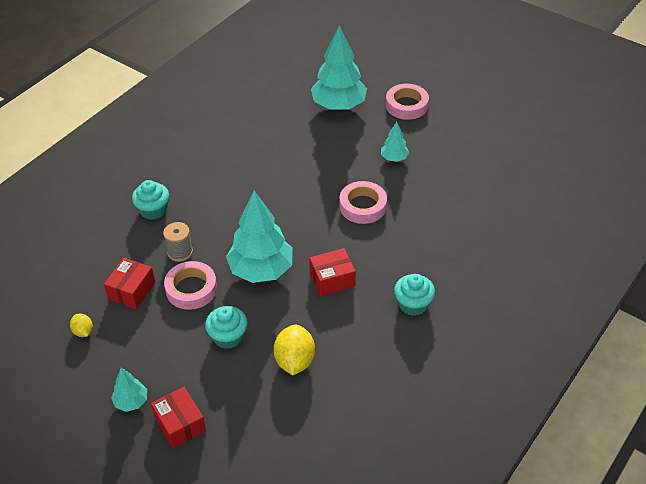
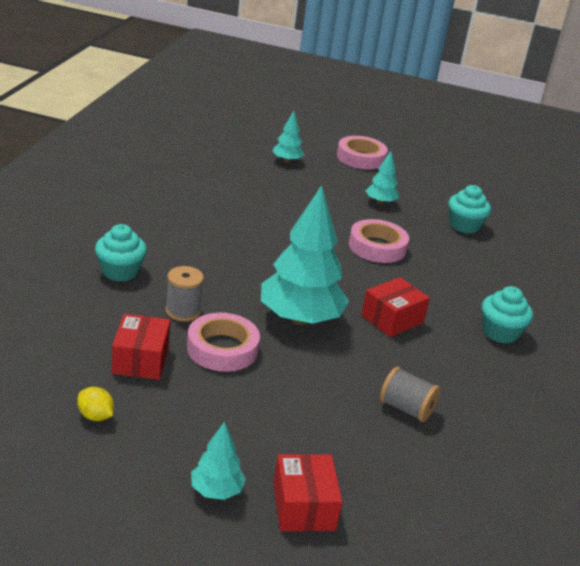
camera: 25 degrees left, 15 degrees down
(180, 424) = (304, 506): red box -> red box turned 45 degrees clockwise
(228, 337) = (304, 394): turquoise cupcake -> turquoise cupcake (464, 225)
(294, 361) = (406, 408): yellow lemon -> grey spool
(338, 105) = (287, 161): turquoise tree -> turquoise tree, size x0.48

